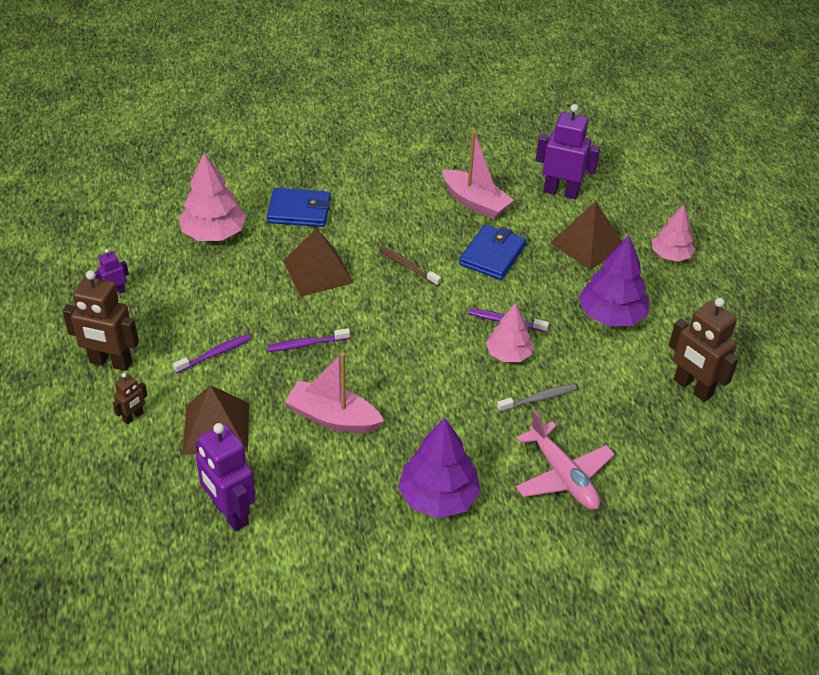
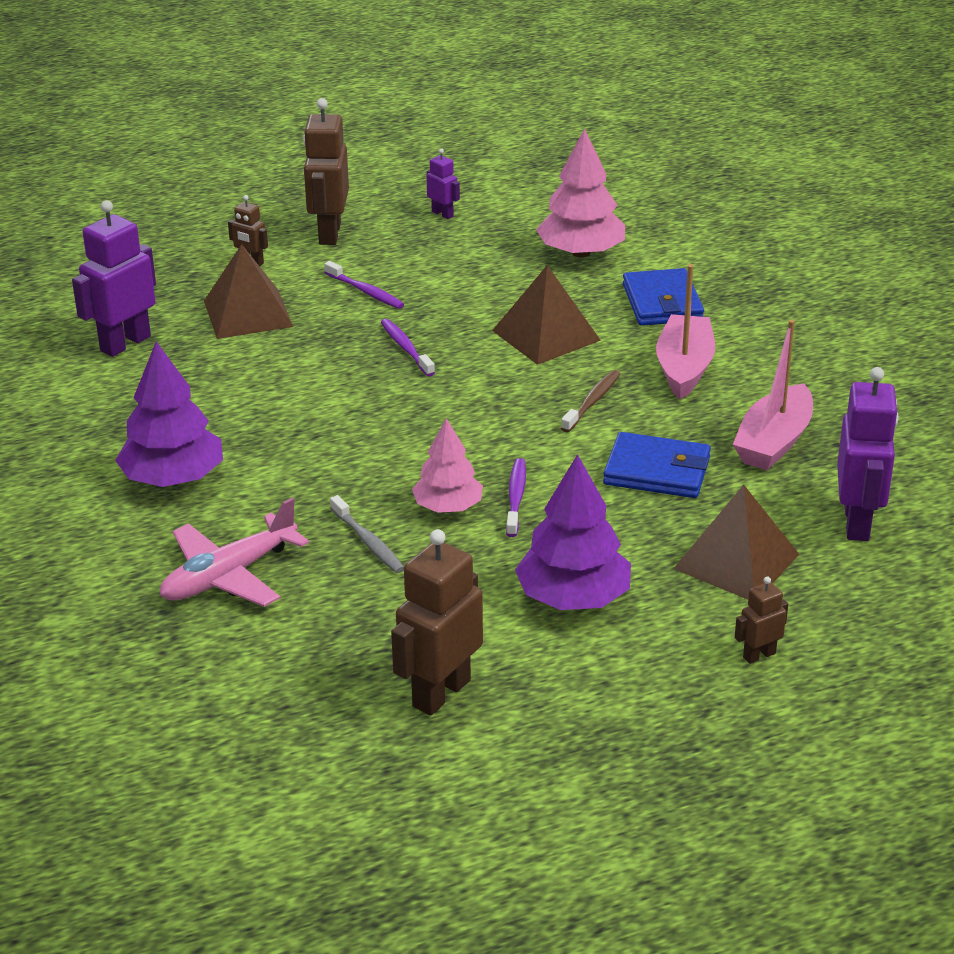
camera: 80 degrees right, 10 degrees down
(333, 418) = (285, 386): pink boat -> pink boat (684, 368)
(670, 255) = (759, 655): pink tree -> brown robot

